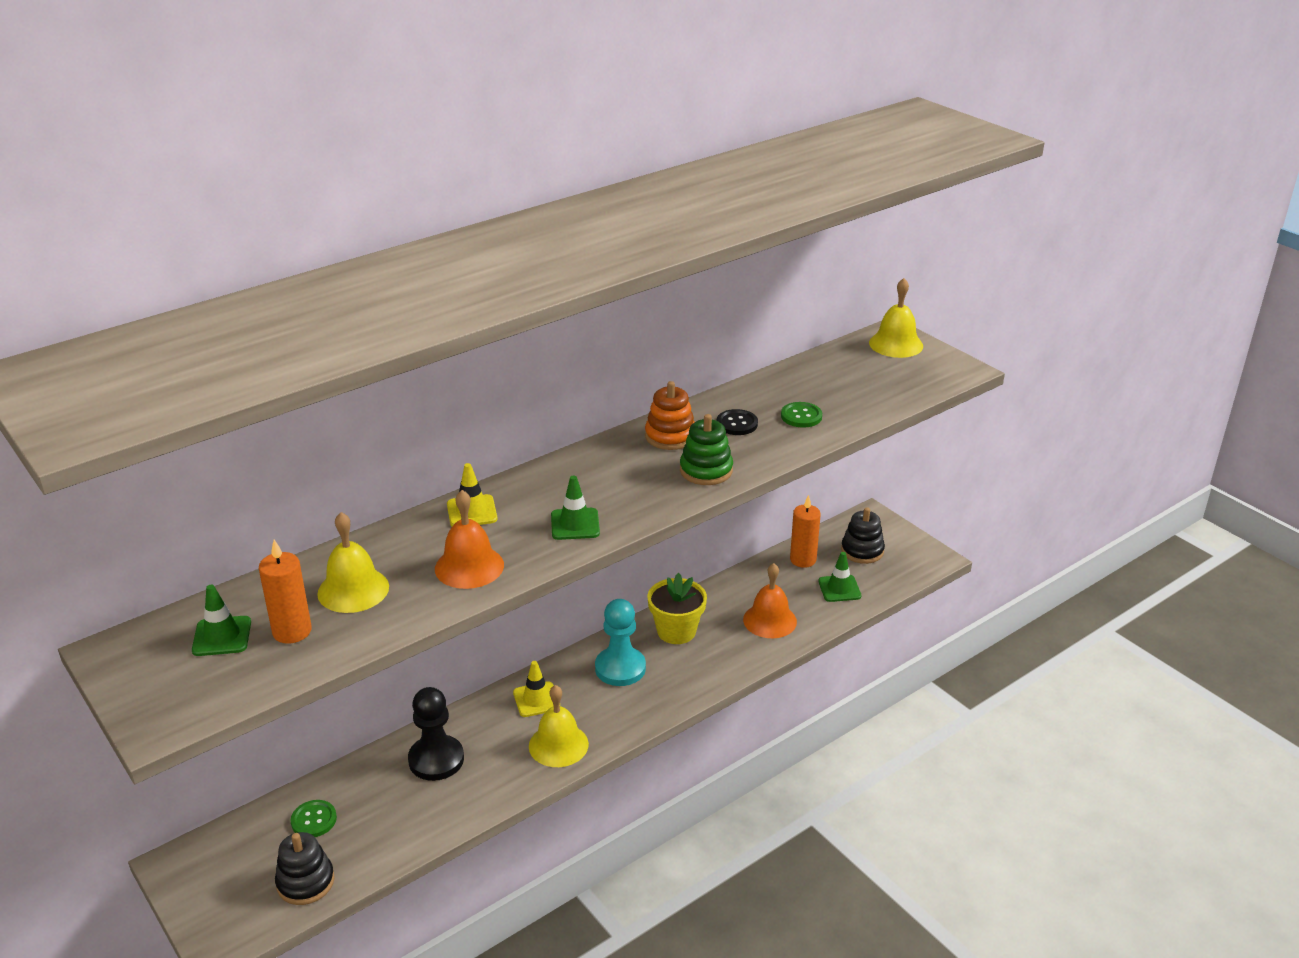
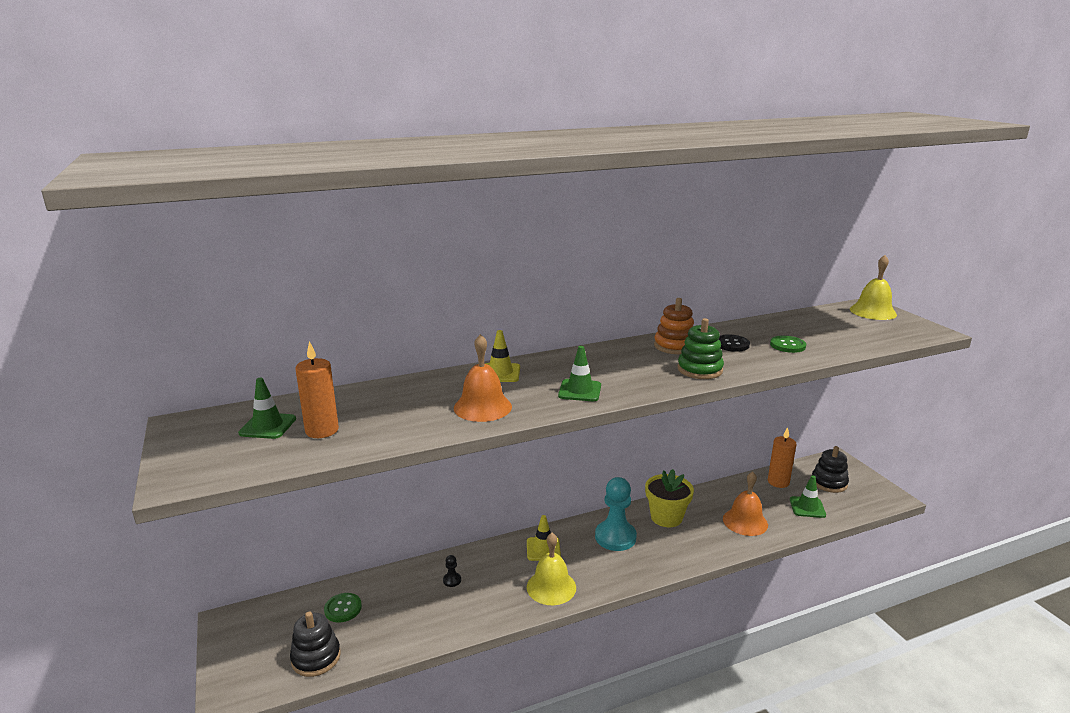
camera: 15 degrees right, 10 degrees down
(353, 590) = (384, 410): yellow bell -> none
(436, 760) = (452, 580): black pawn -> black pawn, size x0.40

